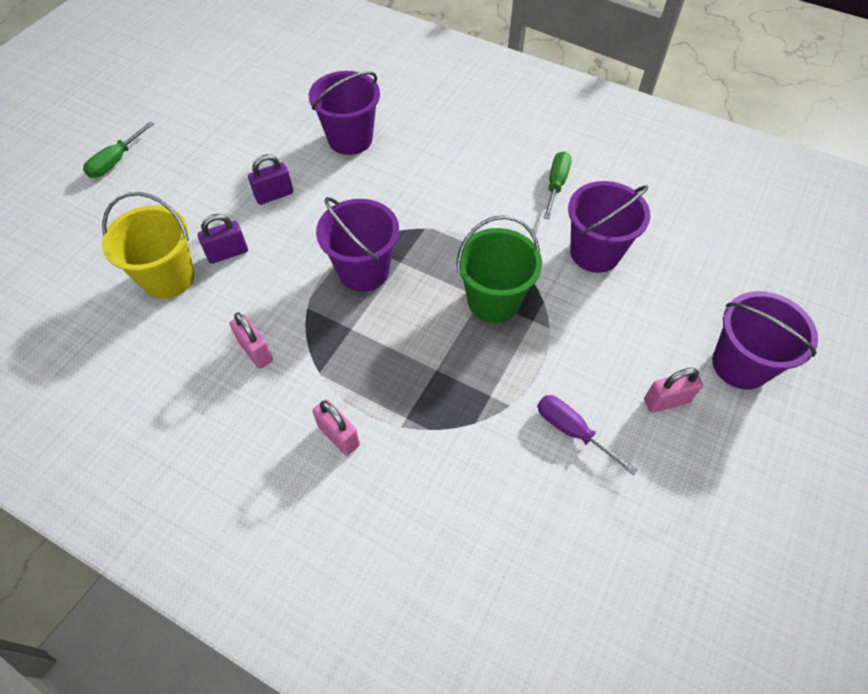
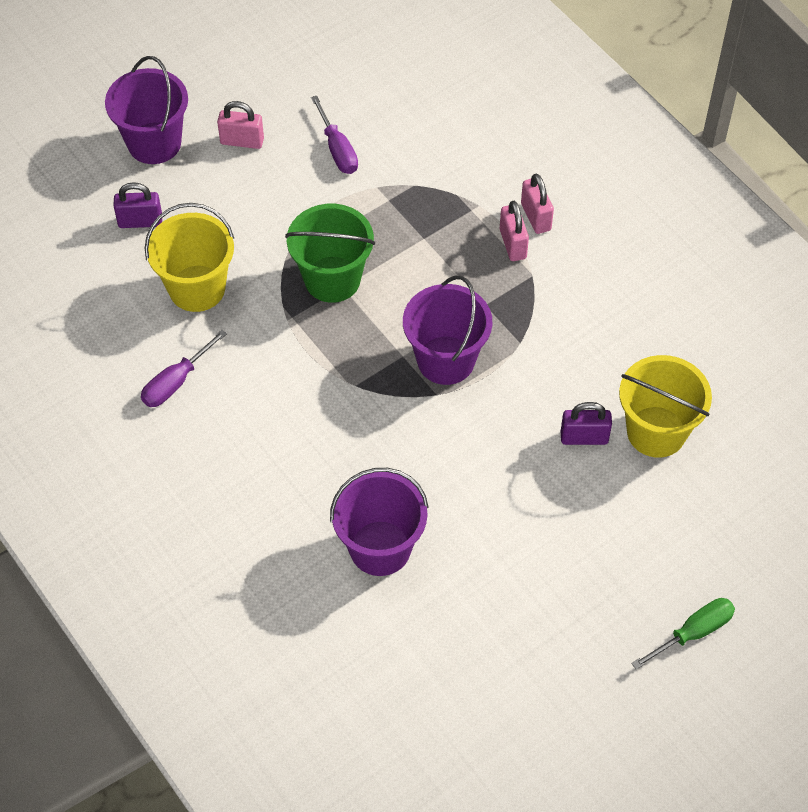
camera: 155 degrees left, 0 degrees up
(255, 351) = (585, 317): pink padlock -> pink padlock (513, 244)
(274, 195) = (507, 497): purple padlock -> purple padlock (140, 221)
(556, 185) = (176, 382): green screwdriver -> purple screwdriver
(595, 252) = (197, 288): purple bucket -> yellow bucket

